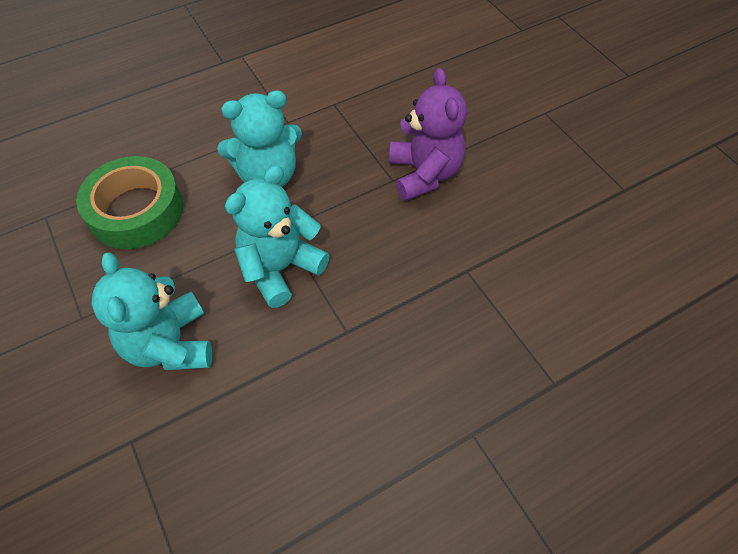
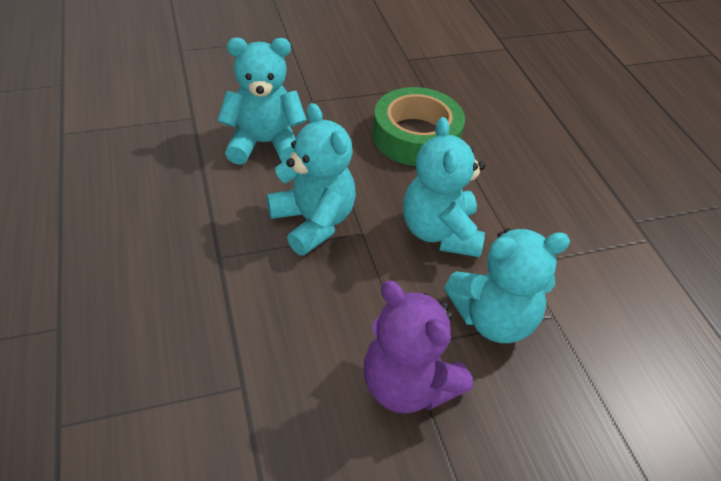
camera: 100 degrees right, 10 degrees down
(348, 134) = (493, 319): none -> turquoise teddy bear
(424, 174) = (408, 385): purple teddy bear -> purple teddy bear turned 45 degrees clockwise

